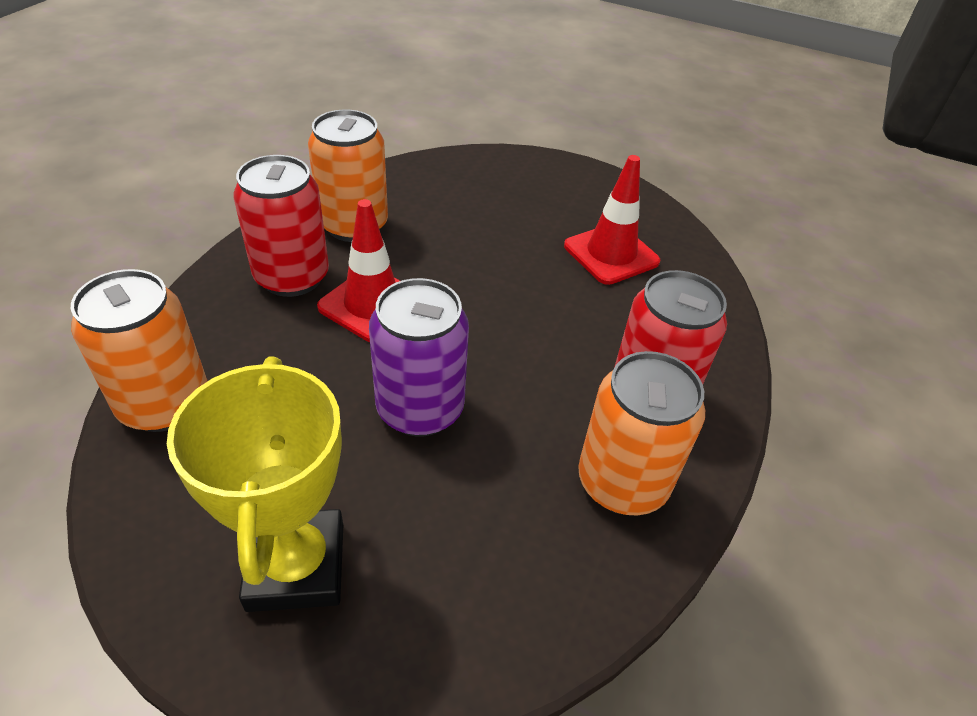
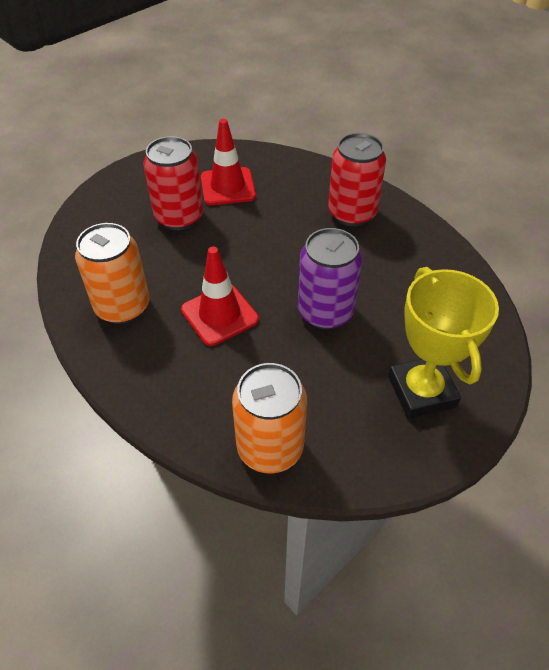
camera: 65 degrees left, 5 degrees up
(292, 277) = (166, 354): red can -> red can (179, 217)
(296, 566) = (421, 391): yellow trophy -> yellow trophy turned 60 degrees clockwise
(622, 482) = (405, 244): orange can -> none

